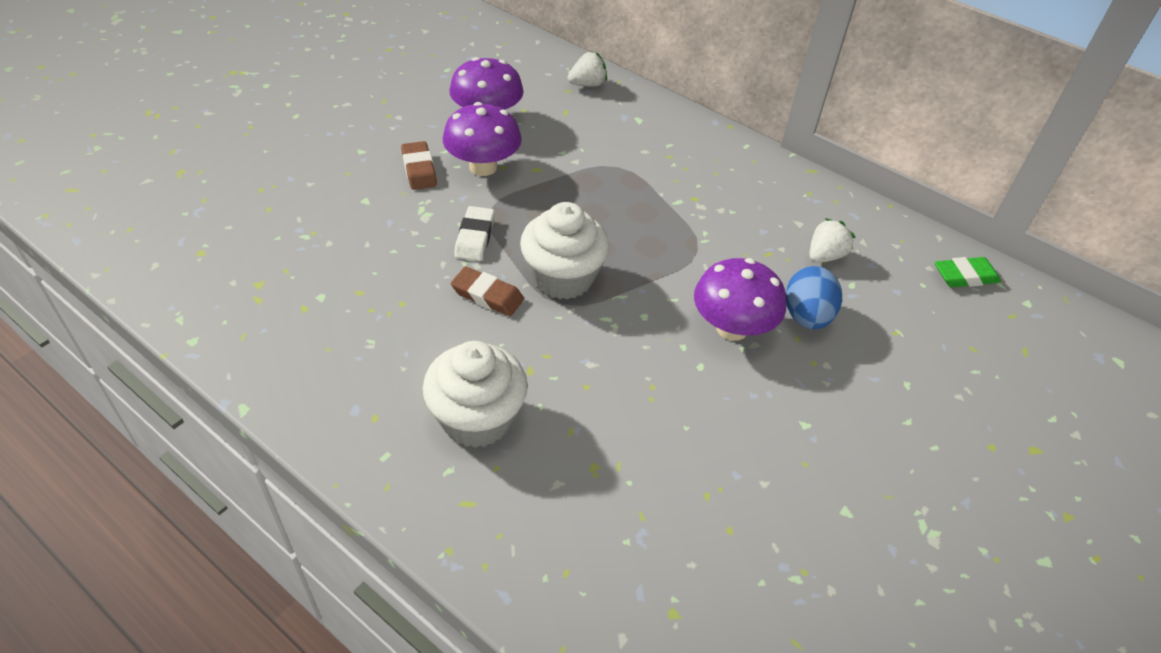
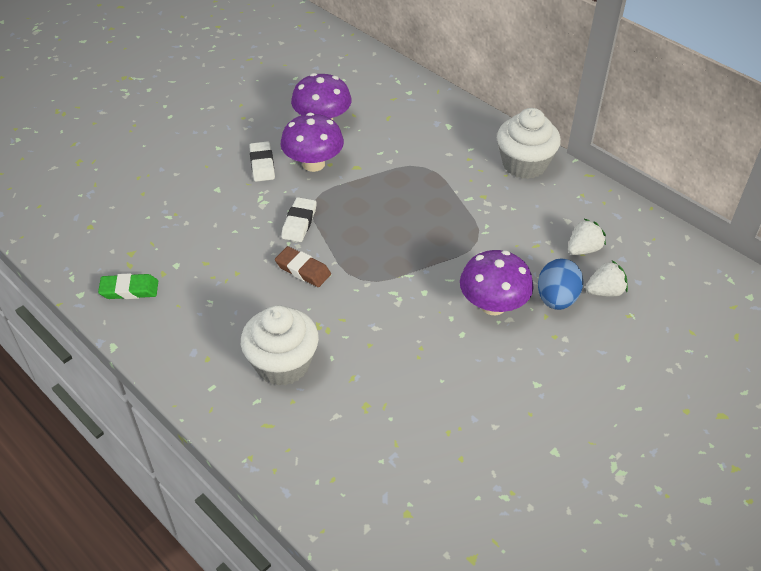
camera: 10 degrees right, 0 degrees up
(419, 169) = (262, 164): brown eraser -> white eraser
(563, 277) = (364, 258): white cupcake -> white cupcake (524, 164)
(587, 84) = (410, 93): white strawberry -> white strawberry (605, 291)
(965, 276) = (700, 271): green eraser -> green eraser (129, 290)

